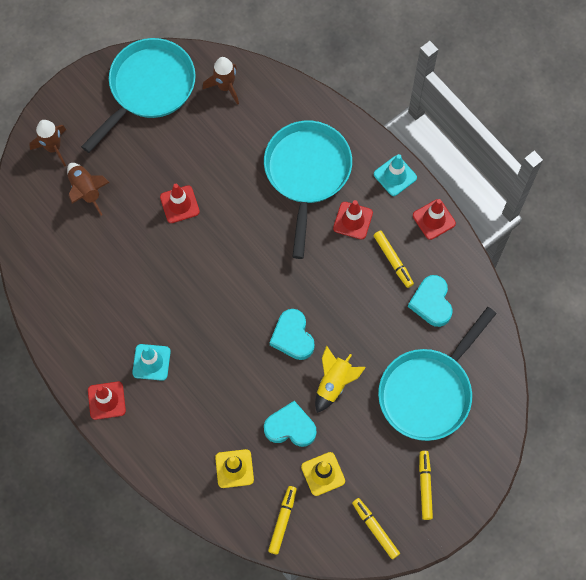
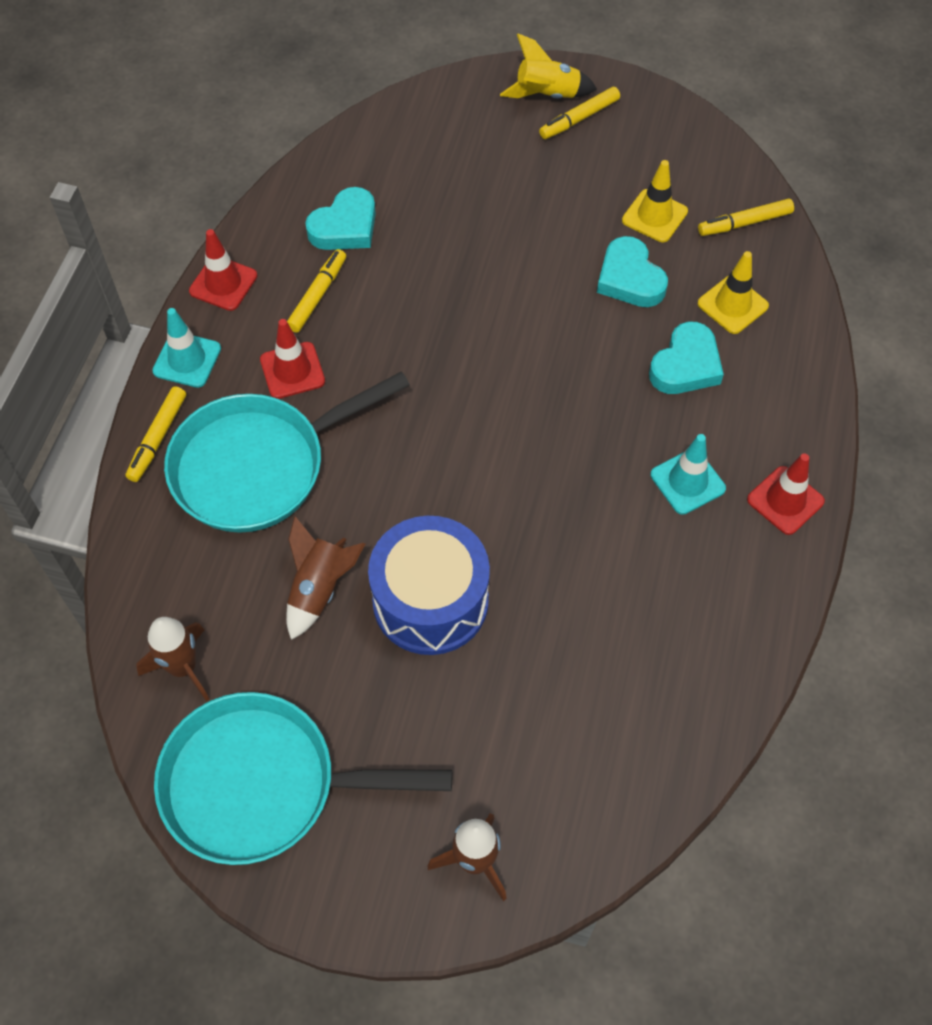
camera: 125 degrees left, 10 degrees down
(86, 190) = (509, 752): brown rocket -> brown rocket (319, 589)
(179, 204) = (430, 601): red traffic cone -> blue drum
(292, 337) = (513, 343): turquoise heart -> turquoise heart (686, 365)
(334, 383) = (535, 266): yellow rocket -> yellow rocket (547, 95)
(375, 529) = (669, 136): yellow marker -> yellow marker (157, 438)
(428, 391) = (464, 172): turquoise pan -> none

